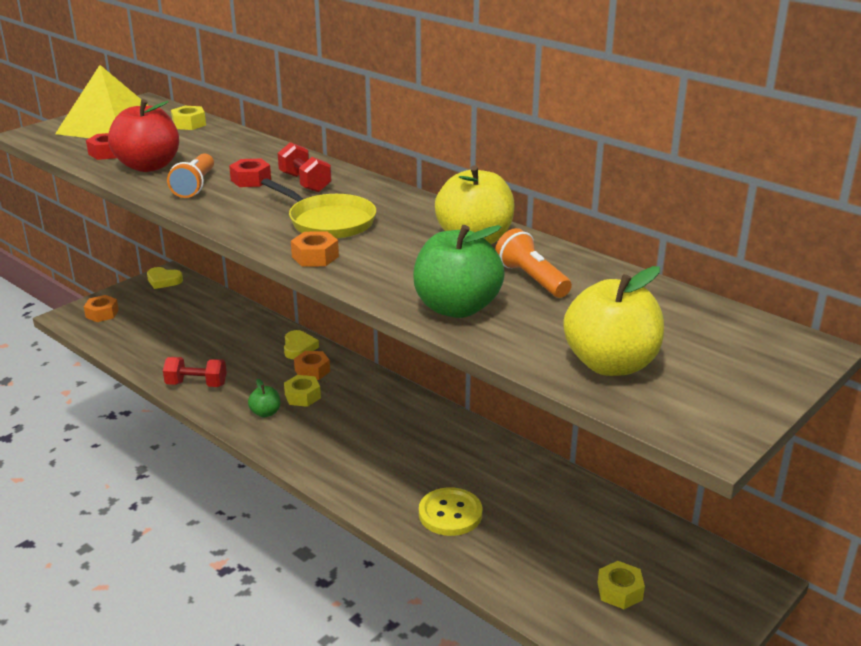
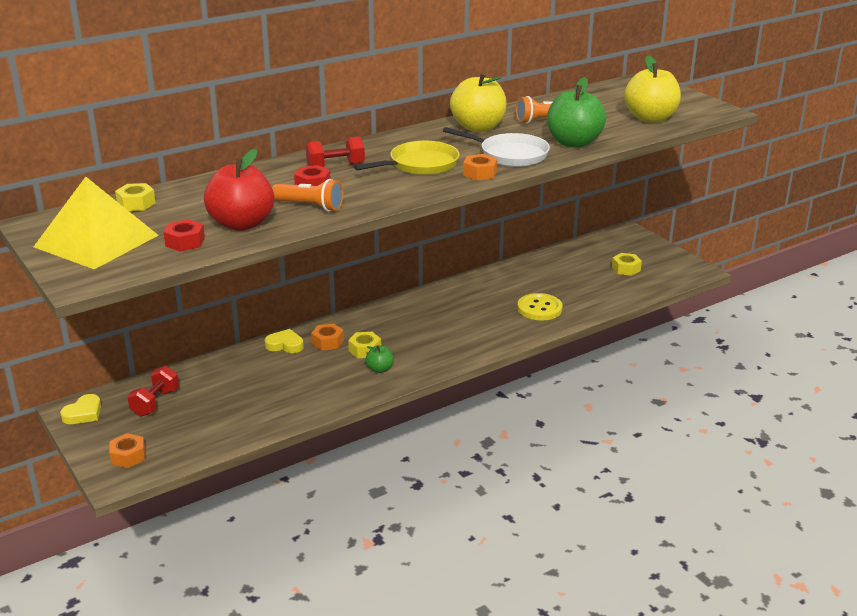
camera: 75 degrees left, 0 degrees up
(196, 384) = (313, 401): red dumbbell -> red dumbbell (155, 402)
(387, 268) = (510, 155): none -> white pan

